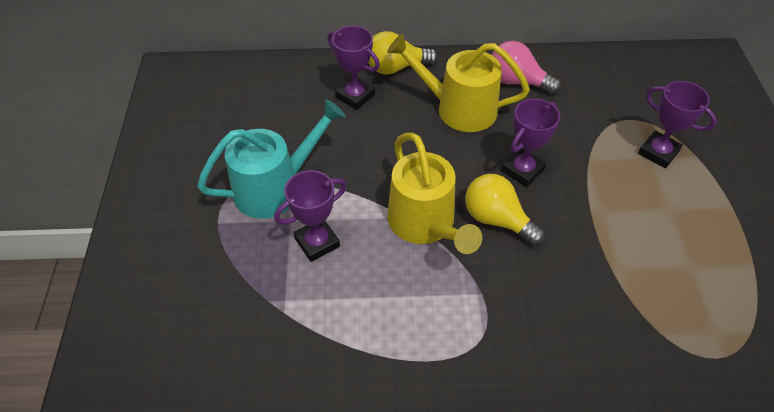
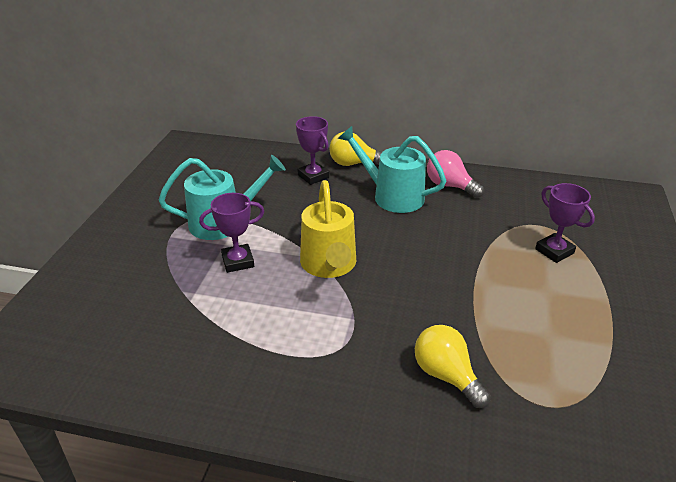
camera: 15 degrees right, 15 degrees down
(457, 108) = (392, 196): yellow watering can -> turquoise watering can
(497, 220) = (390, 272): yellow light bulb -> yellow light bulb (446, 375)
(522, 170) = (427, 244): purple trophy -> none

